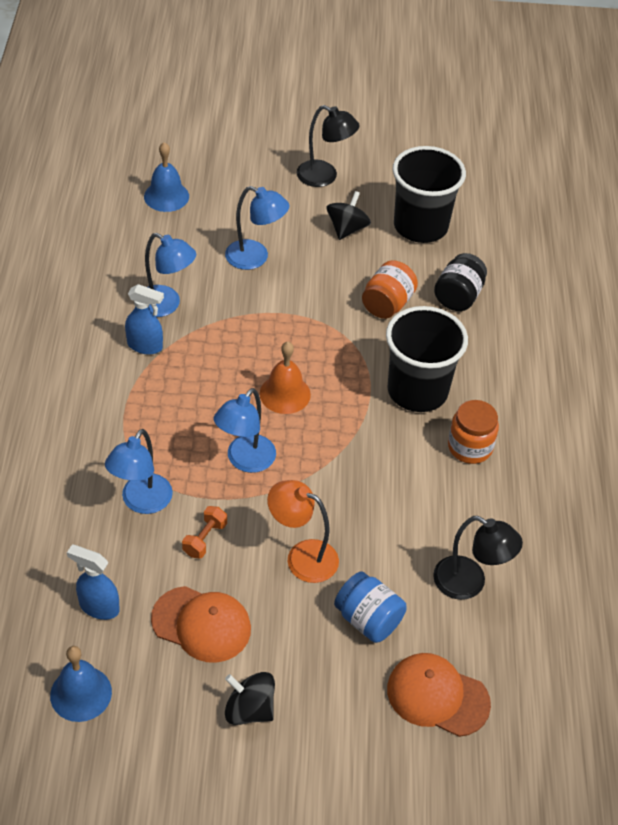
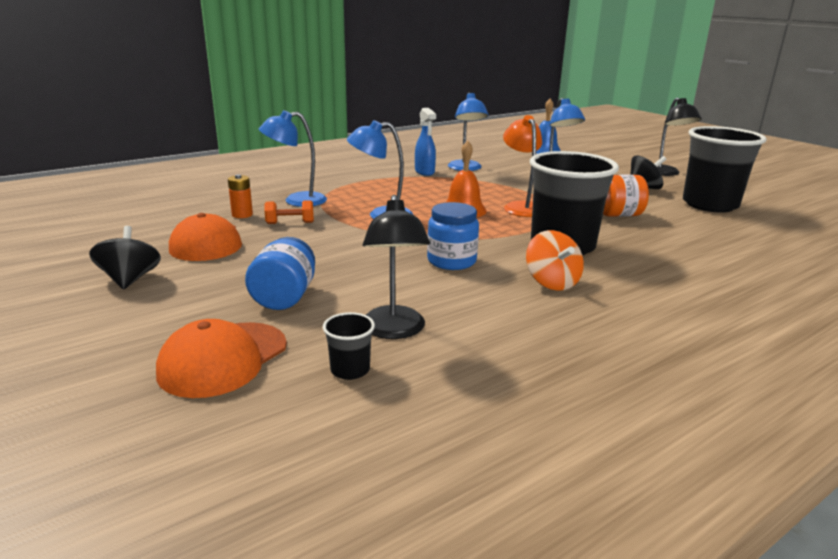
camera: 55 degrees right, 25 degrees down
(81, 693) = (102, 226): blue bell -> none
(98, 607) = (188, 212): blue spray bottle -> none
(146, 565) = (242, 215): none -> orange battery
(302, 556) = (319, 255): orange lamp -> orange lamp (521, 207)
(387, 479) = (451, 261): none -> blue jar
(437, 696) = (223, 359): orange cap -> orange cap turned 135 degrees counterclockwise
(458, 296) = (687, 233): black jar -> none
(470, 447) = (552, 282): orange jar -> orange spinning top
(501, 635) = (350, 370): none -> black cup

